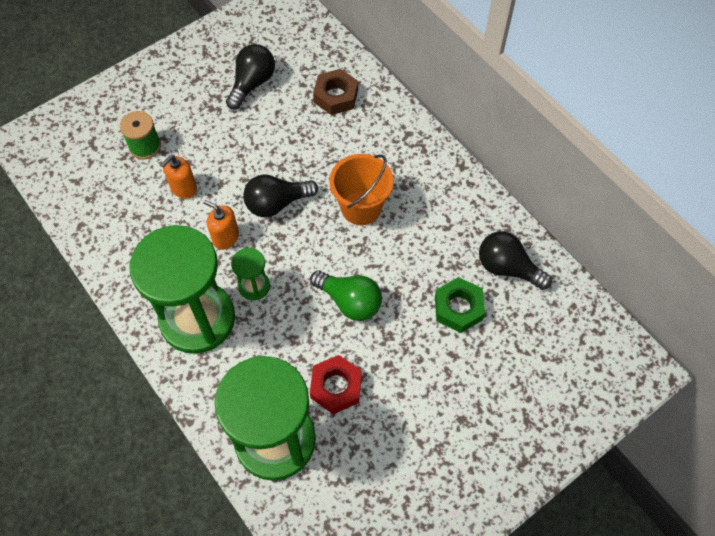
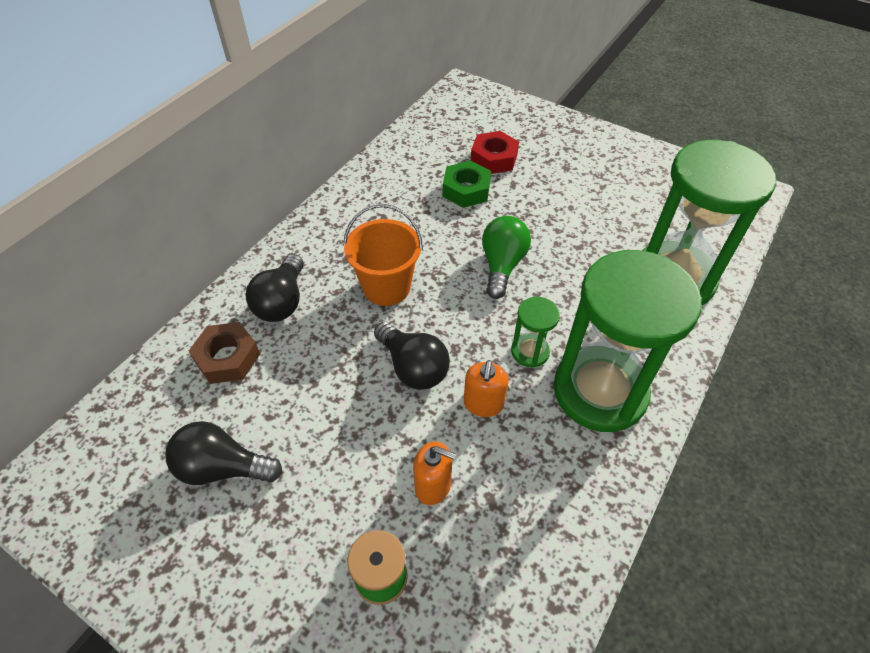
camera: 110 degrees left, 10 degrees down
(336, 387) = (594, 251): red nut -> red nut (494, 158)
(507, 268) = (409, 168): black light bulb -> black light bulb (282, 302)

